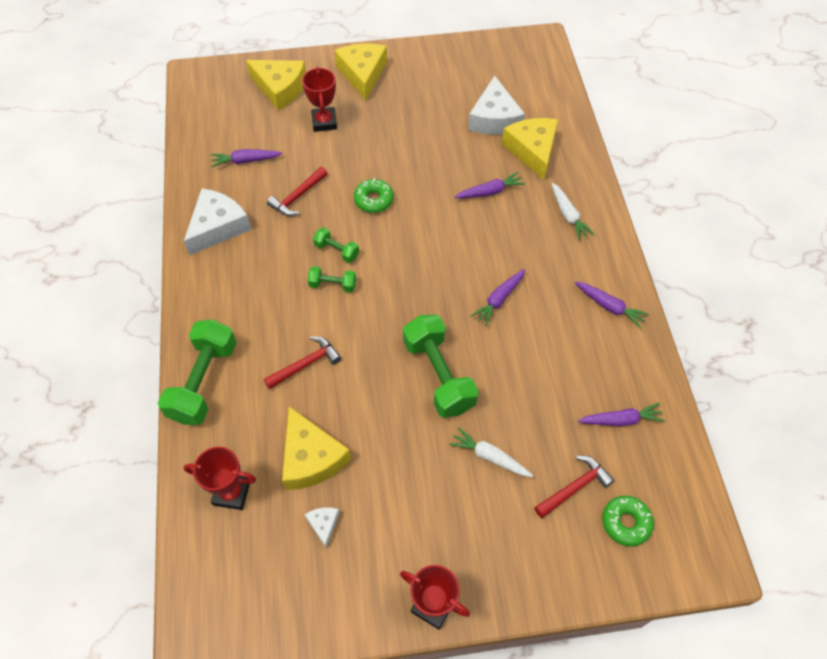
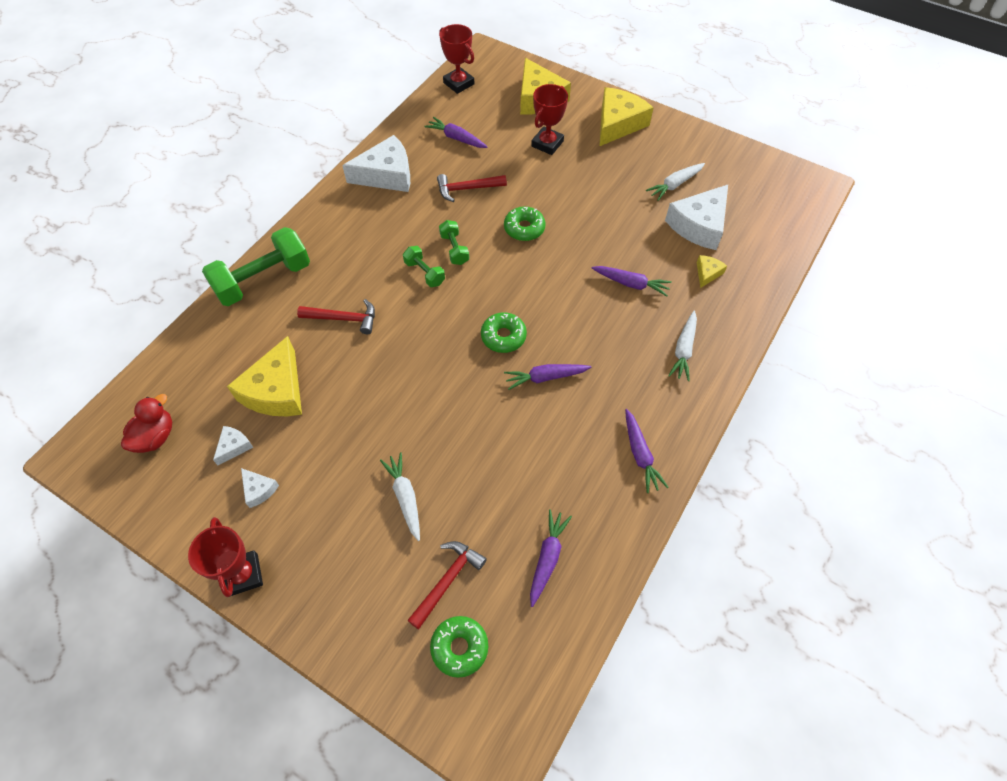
camera: 40 degrees right, 0 degrees up
(231, 493) = (200, 373): red trophy -> red trophy (458, 83)
(249, 569) = (155, 437): none -> red duck
(378, 539) = (259, 490): none -> white cheese
(439, 375) = (433, 401): green dumbbell -> none
(440, 291) = (503, 336): none -> green donut
(449, 98) = (675, 185): none -> white carrot
(532, 150) = (707, 273): yellow cheese -> yellow cheese, size x0.46
(575, 487) = (447, 580): red hammer -> red hammer turned 60 degrees counterclockwise
(621, 420) = (547, 558): purple carrot -> purple carrot turned 105 degrees counterclockwise

